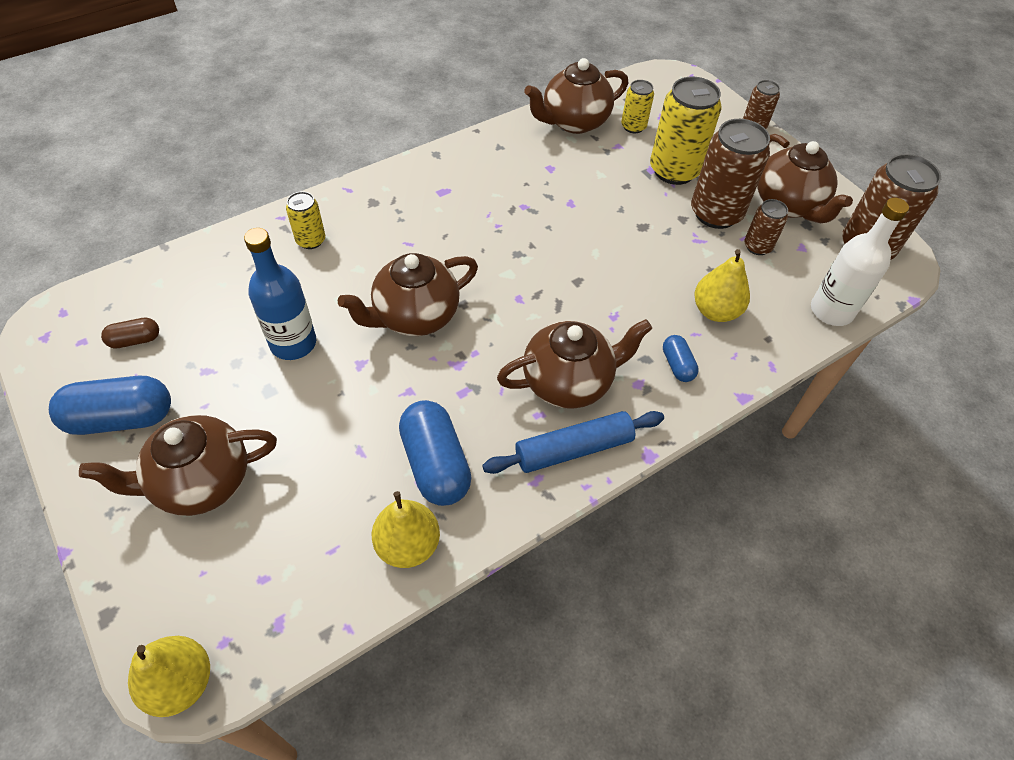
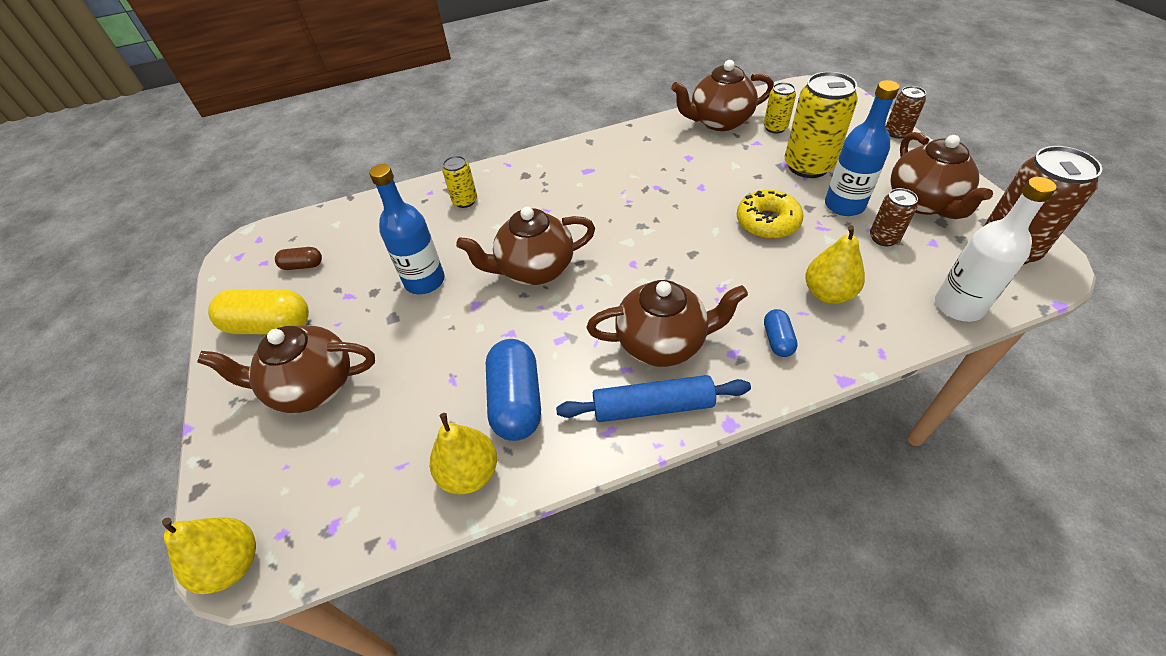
camera: 20 degrees right, 5 degrees down
(121, 418) = (270, 325): blue capsule -> yellow capsule
(645, 238) = (767, 222): none -> yellow donut
(716, 213) = (844, 205): brown can -> blue bottle

